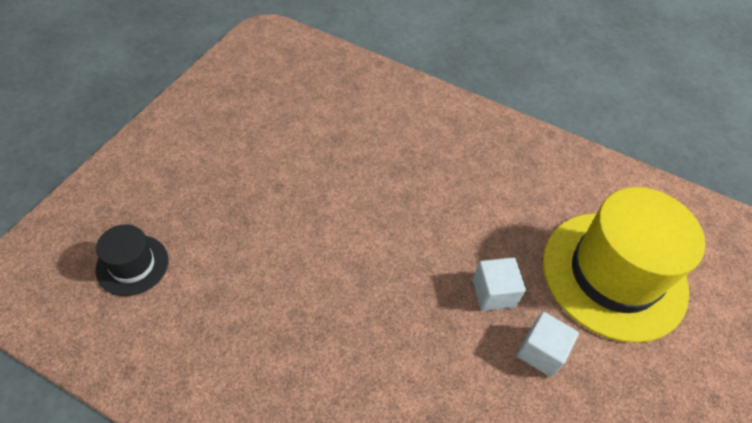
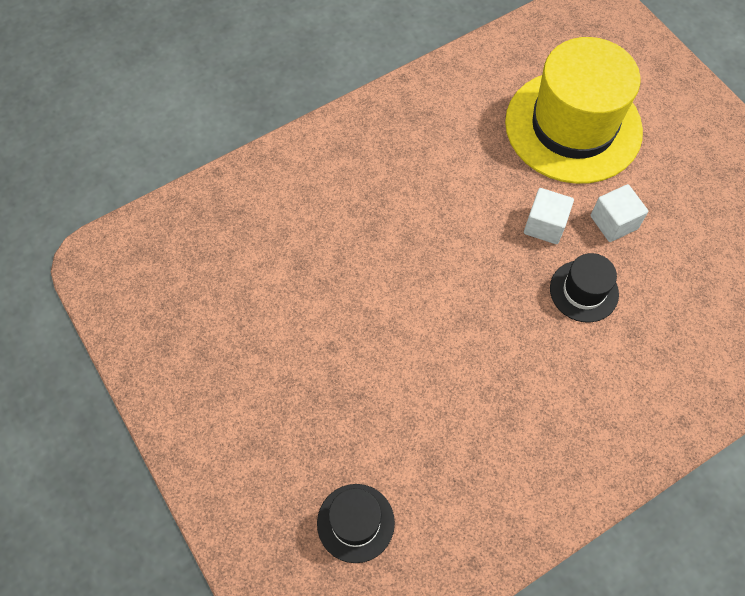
camera: 55 degrees left, 10 degrees up
(449, 354) = (584, 291): none -> black hat

